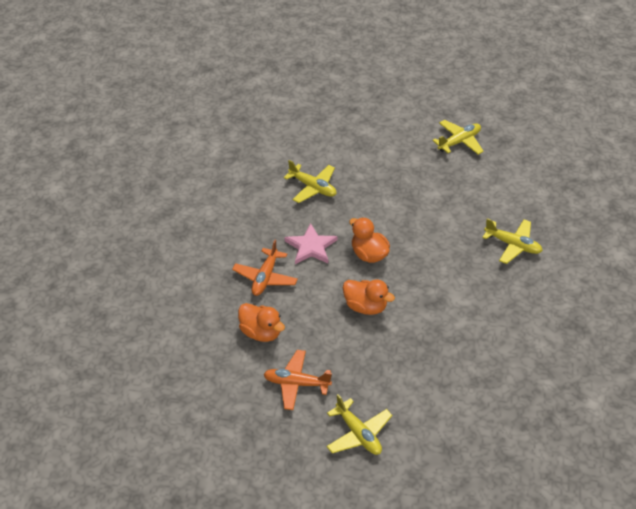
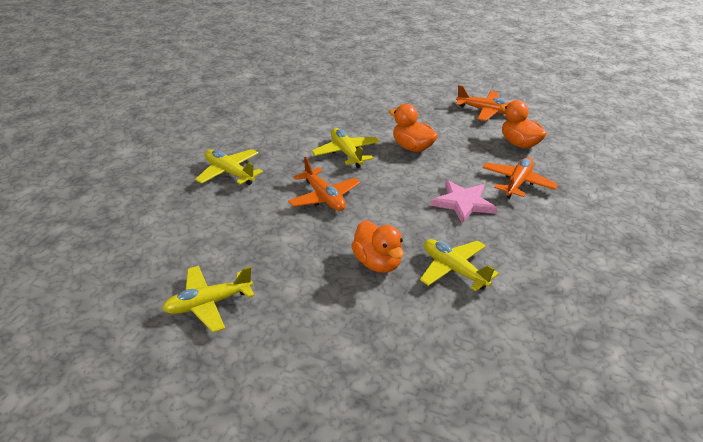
camera: 170 degrees left, 10 degrees down
(358, 434) = (437, 83): yellow plane -> yellow plane (346, 153)
(369, 254) = (396, 187): orange duck -> orange duck (377, 263)
(424, 233) = (324, 197): none -> orange plane

